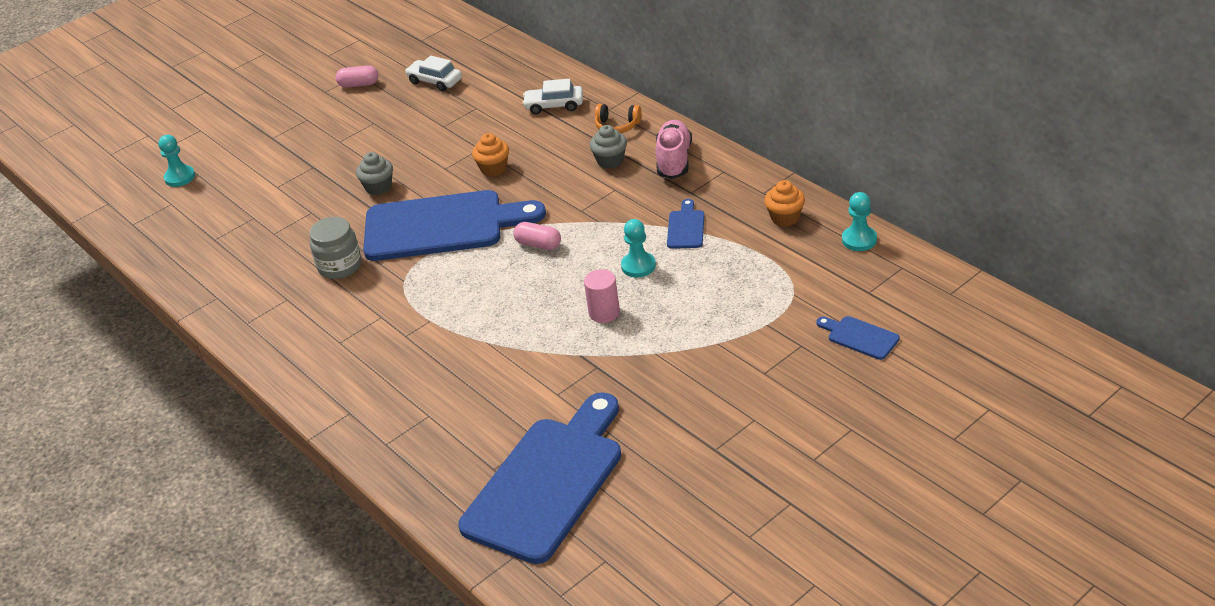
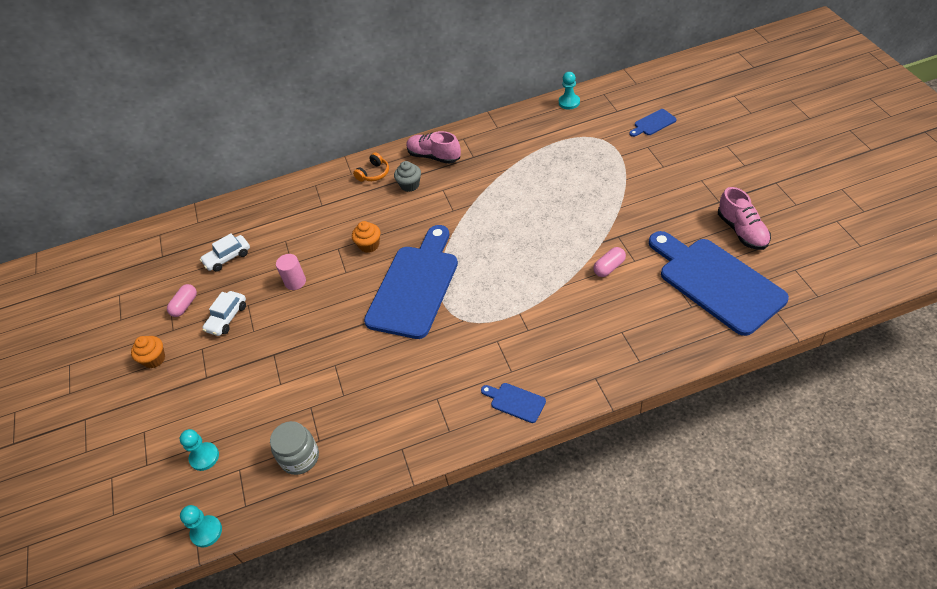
camera: 65 degrees left, 10 degrees up
(340, 266) = (419, 356): grey jar -> grey jar (300, 457)
(378, 187) = (337, 316): grey cupcake -> none
(538, 244) = (474, 239): pink capsule -> pink capsule (609, 267)
(554, 105) = (322, 199): white car -> white car (227, 318)
(604, 313) = (567, 222): pink cylinder -> pink cylinder (295, 282)
(638, 266) = (531, 196): turquoise pawn -> turquoise pawn (206, 532)
(661, 487) = (742, 231): none -> pink shoe
(686, 227) = (507, 167): blue cutting board -> blue cutting board (515, 402)
(785, 218) = (528, 125): orange cupcake -> orange cupcake (154, 359)

